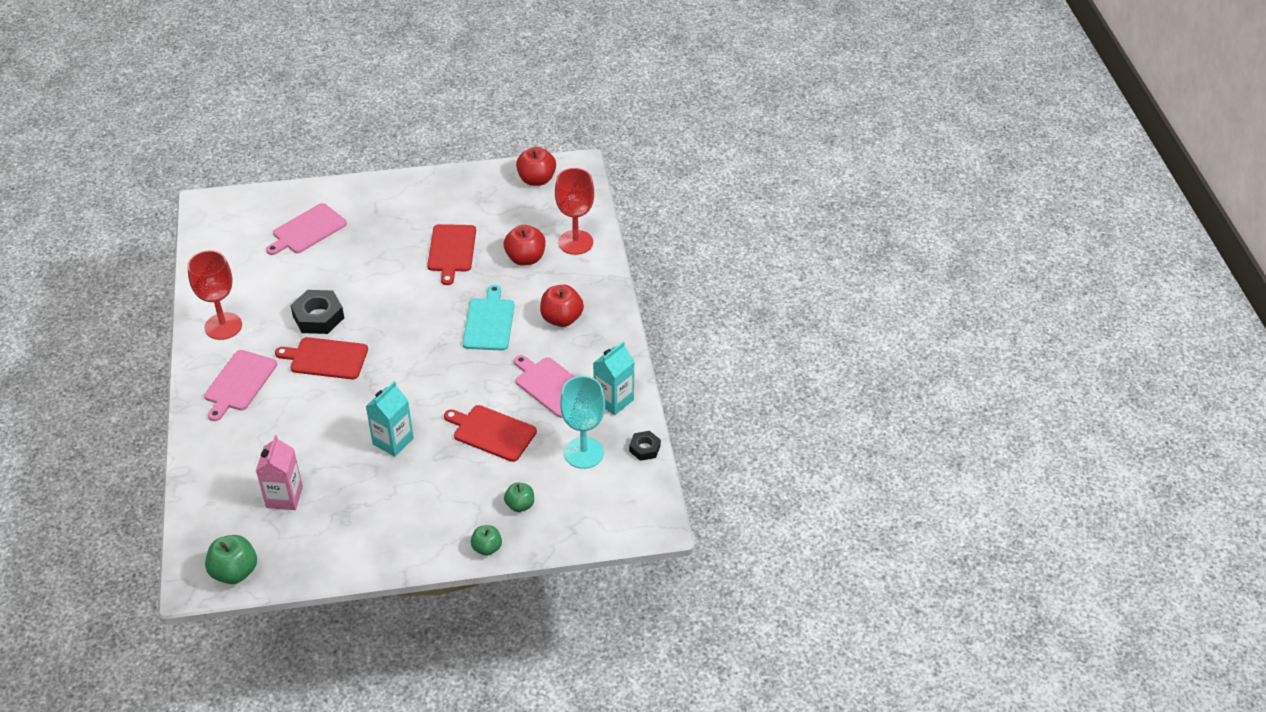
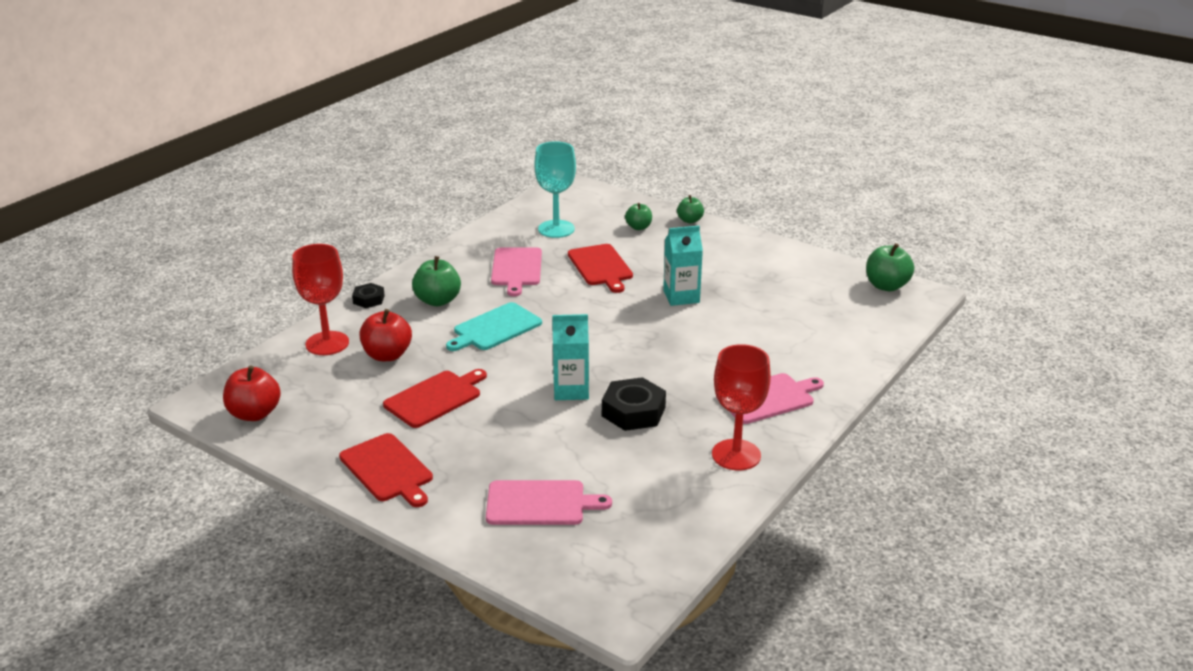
camera: 135 degrees left, 15 degrees down
(284, 497) = (806, 306): pink carton -> none
(326, 358) = (667, 375): red cutting board -> red cutting board (388, 470)
(561, 319) = (438, 301): red apple -> green apple
(613, 400) = (489, 242): turquoise carton -> turquoise carton (571, 390)
(644, 448) = (514, 213): black nut -> black nut (368, 299)

